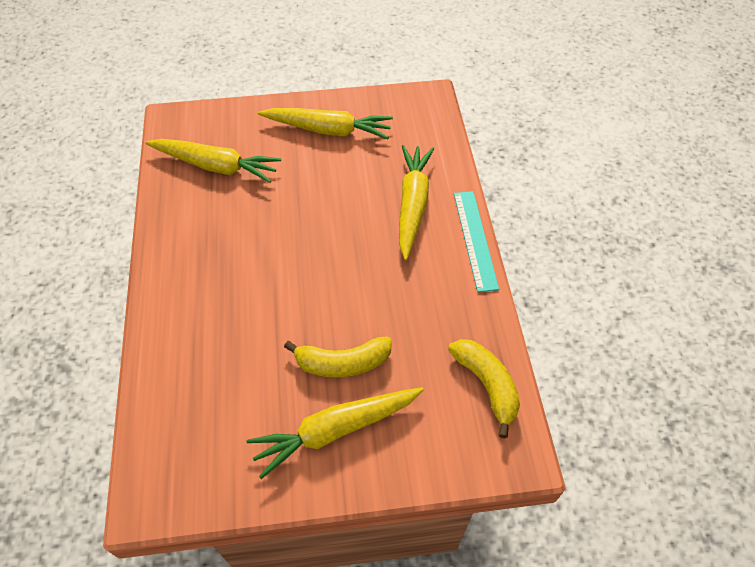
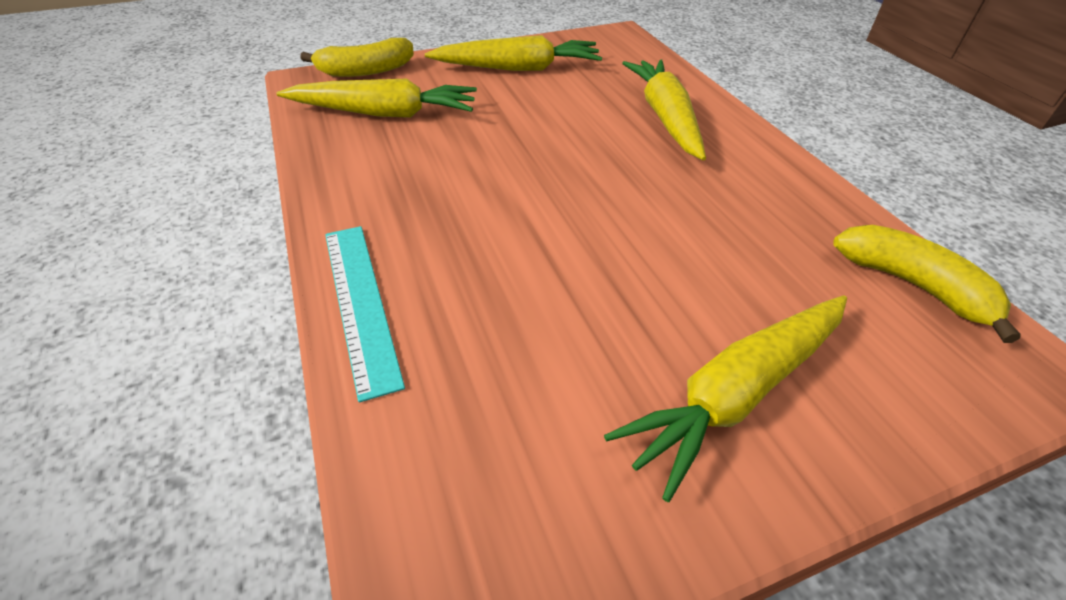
camera: 15 degrees left, 10 degrees down
(342, 363) = (686, 296): yellow banana -> yellow banana (366, 71)
(475, 239) = (766, 138): turquoise ruler -> turquoise ruler (360, 302)

